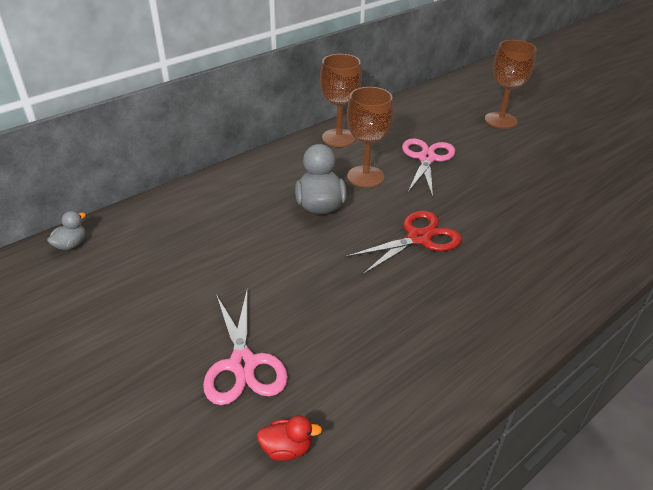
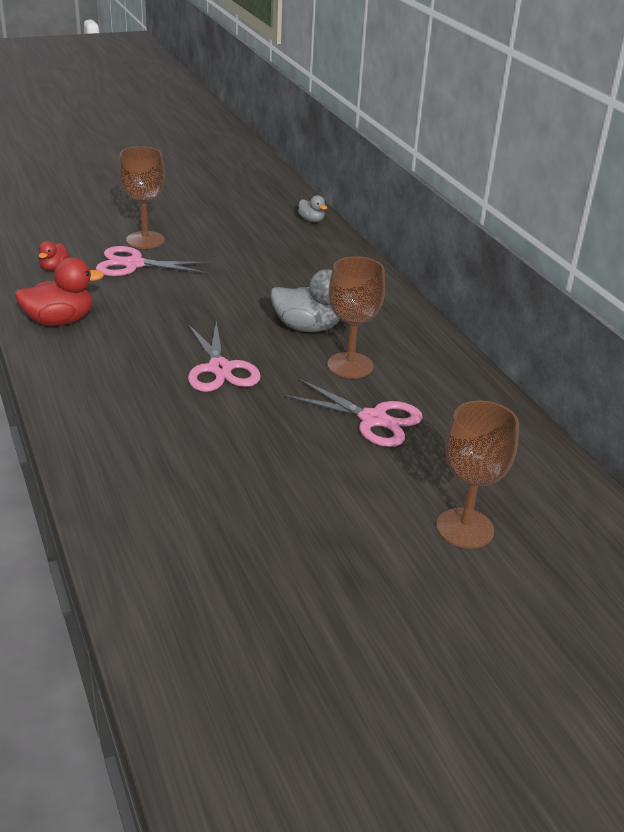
camera: 105 degrees right, 5 degrees down
(339, 138) = (448, 368): brown goblet -> brown goblet (145, 240)
(414, 380) = (60, 321): none -> red duck
(418, 238) = (220, 368): red scissors -> pink scissors

